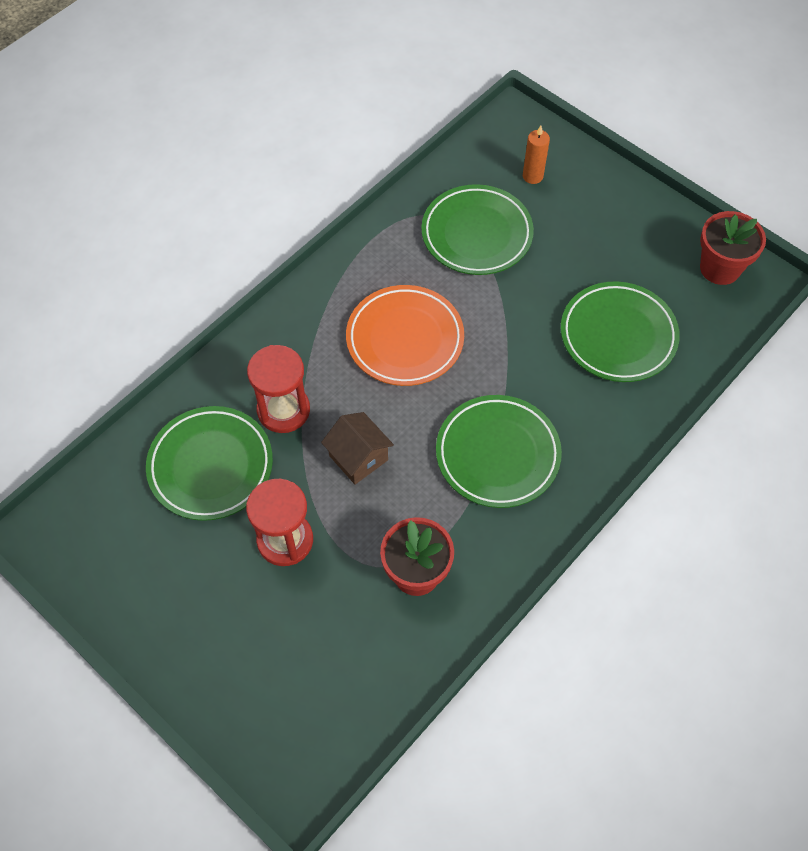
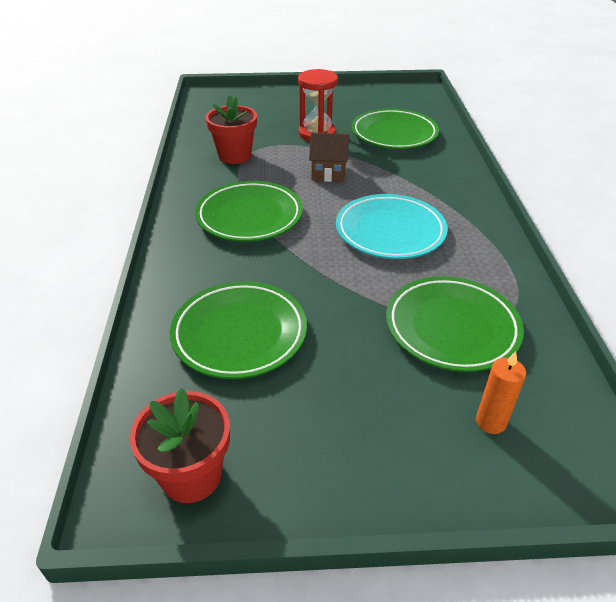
camera: 135 degrees right, 20 degrees down
(283, 410) = (399, 166): red hourglass -> none
(405, 339) = (390, 231): orange plate -> turquoise plate

